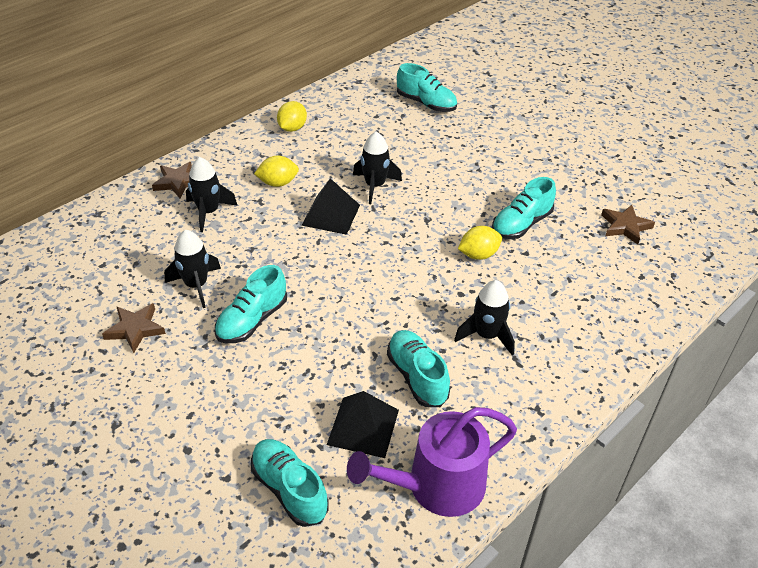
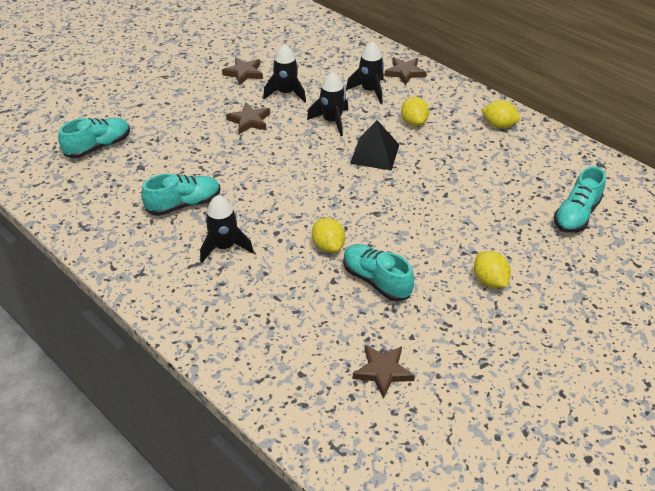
camera: 90 degrees right, 0 degrees up
(252, 320) = (249, 121): turquoise shoe -> brown star
(363, 427) = (142, 177): black pyramid -> none
(375, 186) = (420, 179): black rocket -> black rocket (332, 121)
(437, 486) = (83, 213): purple watering can -> none
(511, 159) = (489, 280): none -> yellow lemon

